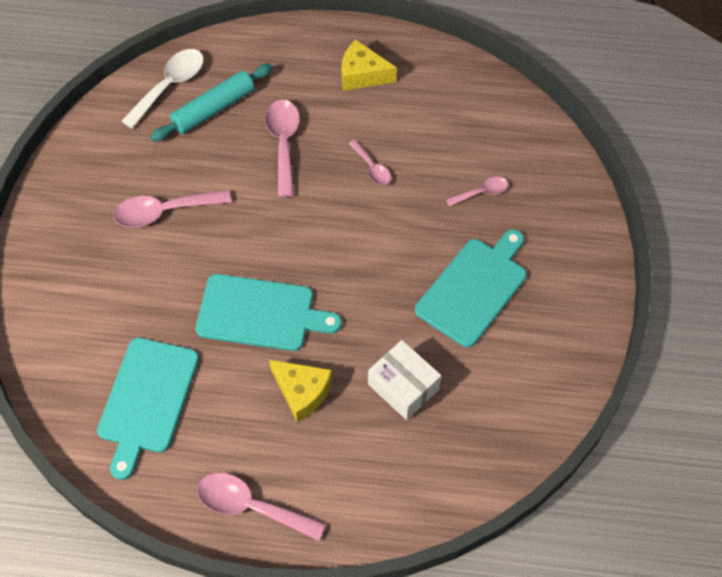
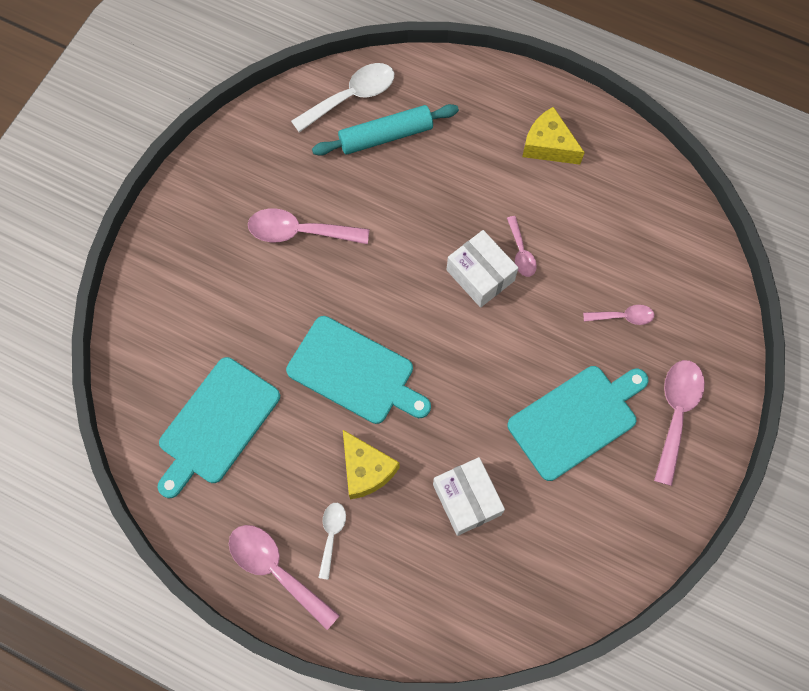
camera: 20 degrees right, 10 degrees up
(283, 143) = (442, 196): pink spoon -> pink spoon (676, 413)
(291, 458) = (331, 534): none -> white spoon
(343, 197) = (480, 275): none -> white box

